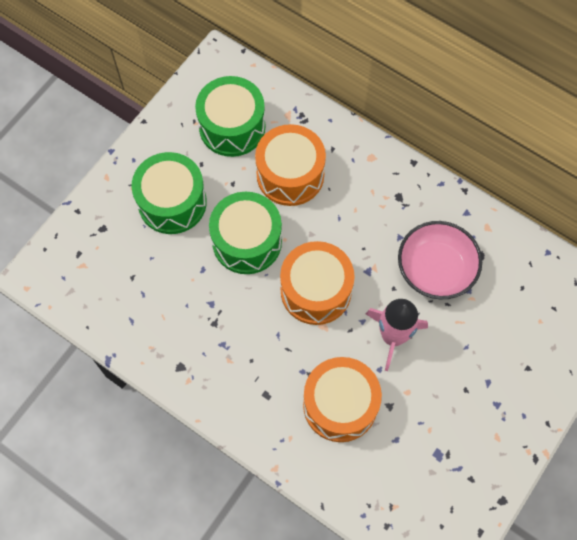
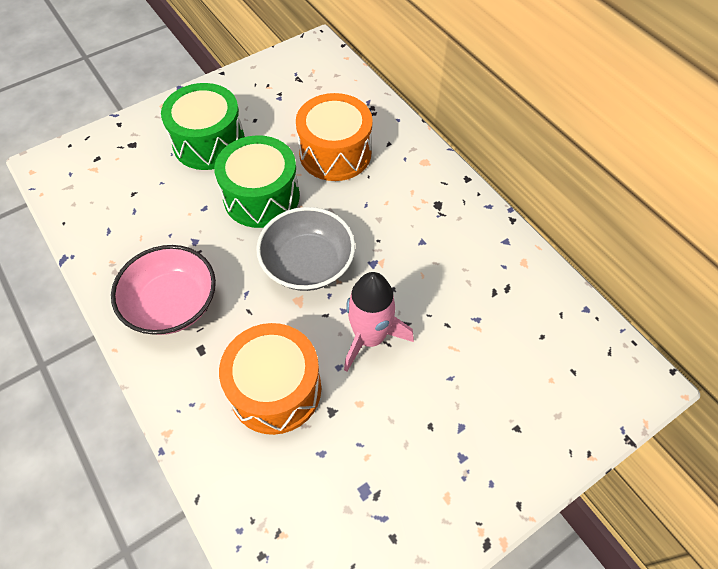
camera: 20 degrees right, 10 degrees down
(232, 127) = (300, 99): green drum -> none
(316, 291) = (308, 264): orange drum -> grey bowl
(435, 269) = (448, 285): pink bowl -> pink bowl (172, 304)

